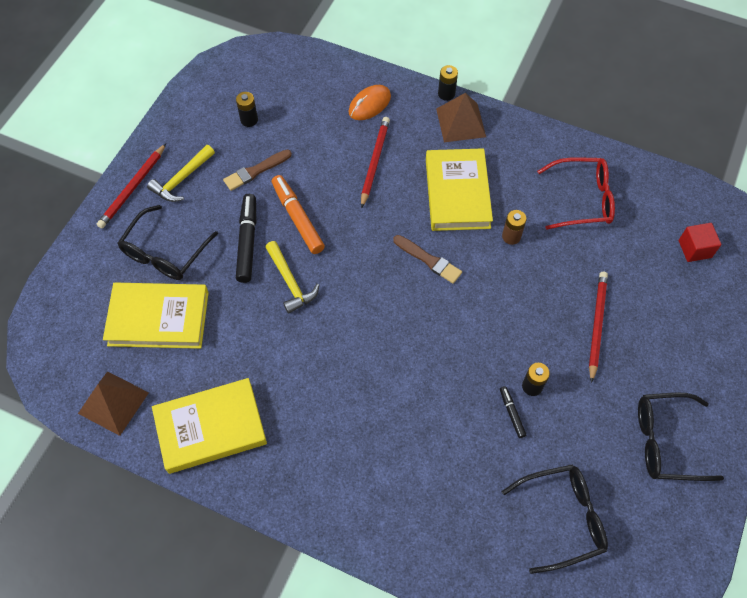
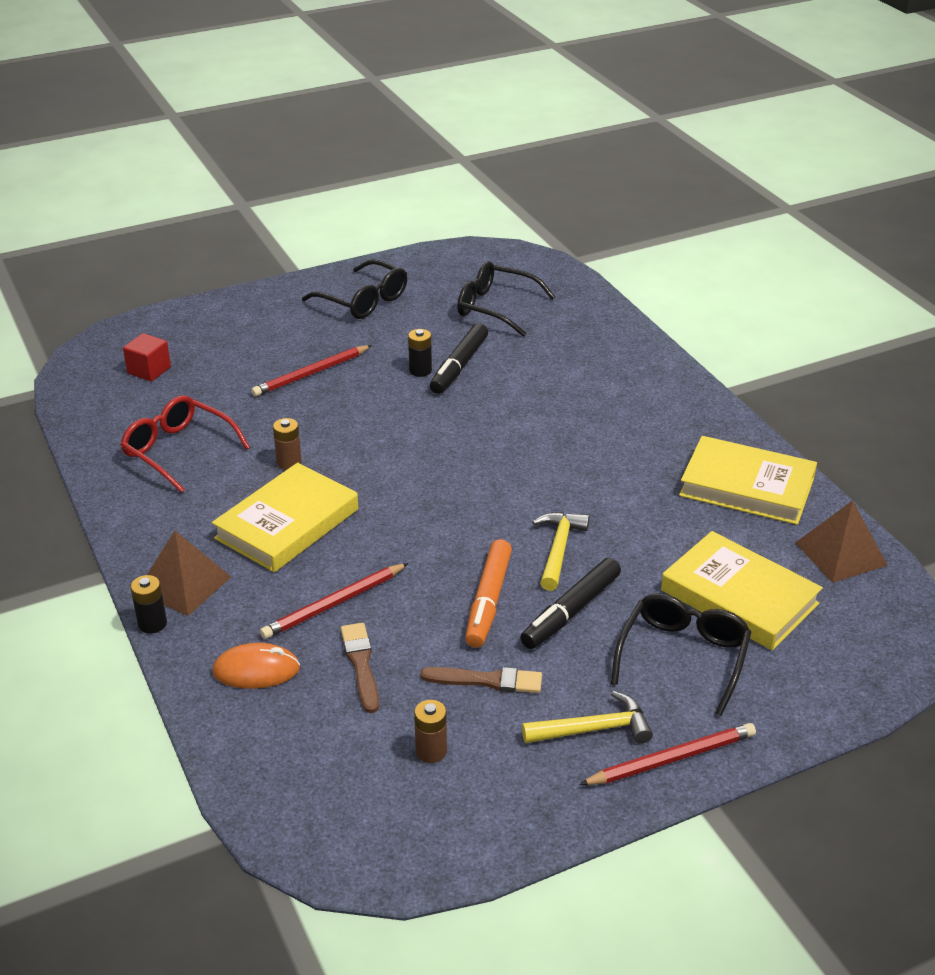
camera: 140 degrees left, 25 degrees down
(165, 252) = (683, 656): black glasses -> black glasses turned 45 degrees counterclockwise
(249, 120) = (431, 751): black battery -> brown battery
(428, 260) = (393, 489): brown brush -> brown brush (361, 665)
(511, 413) = (459, 366): black marker -> black marker, size x1.97

